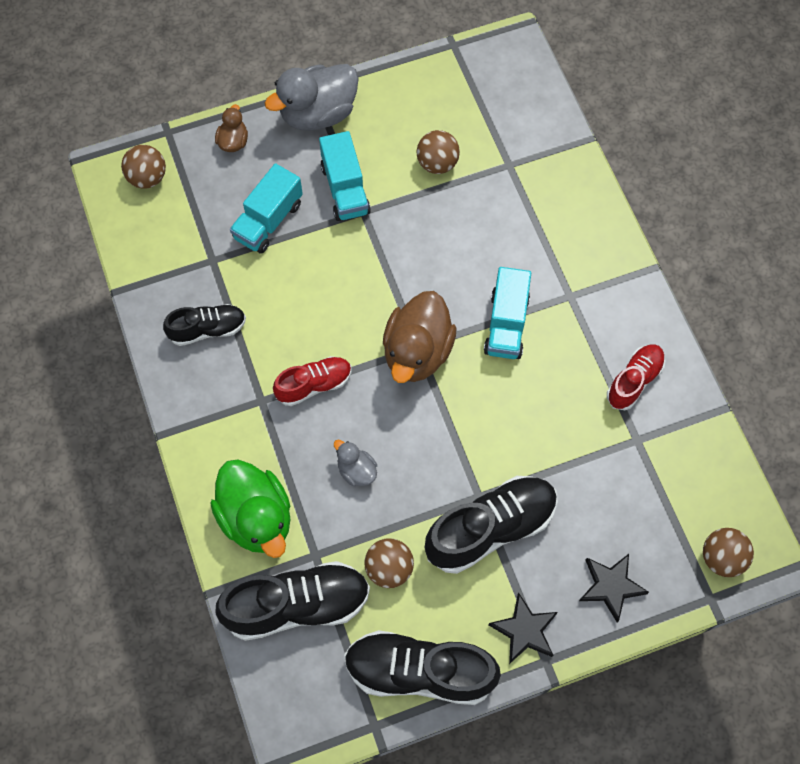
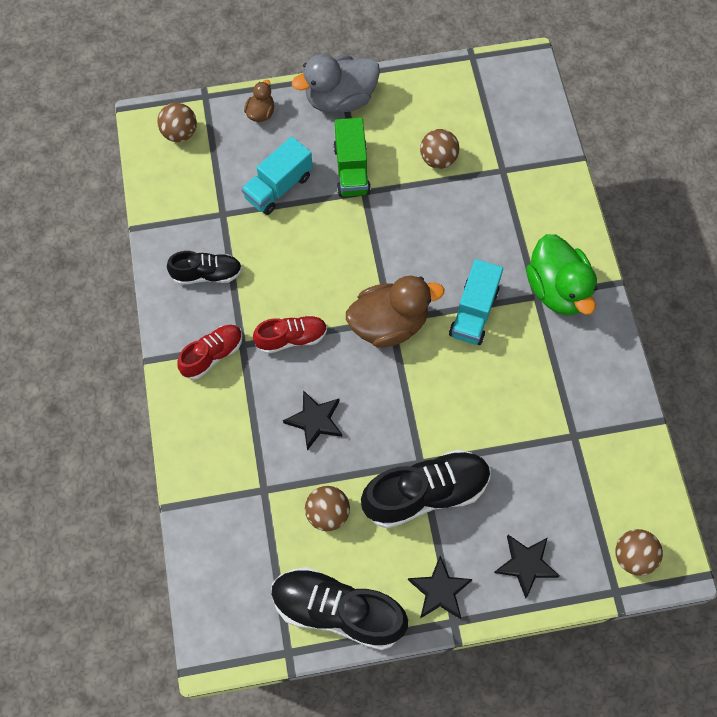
camera: 10 degrees right, 0 degrees up
(256, 518) = (218, 448): green duck -> green duck (557, 290)
(297, 605) = (239, 532): black shoe -> none
(345, 189) = (351, 169): turquoise truck -> green truck
(356, 470) = (315, 421): grey duck -> black star
(417, 352) = (389, 324): brown duck -> brown duck turned 135 degrees counterclockwise
(634, 381) = (581, 382): red shoe -> red shoe (212, 355)

